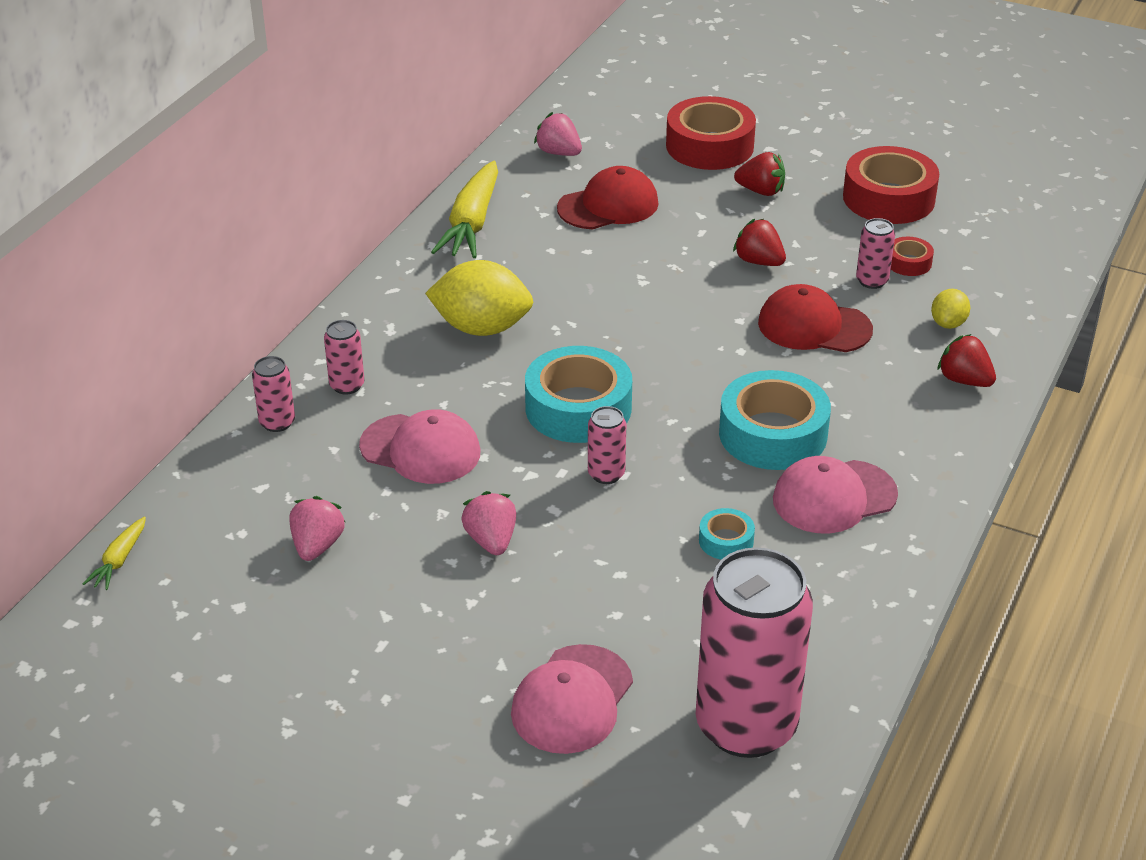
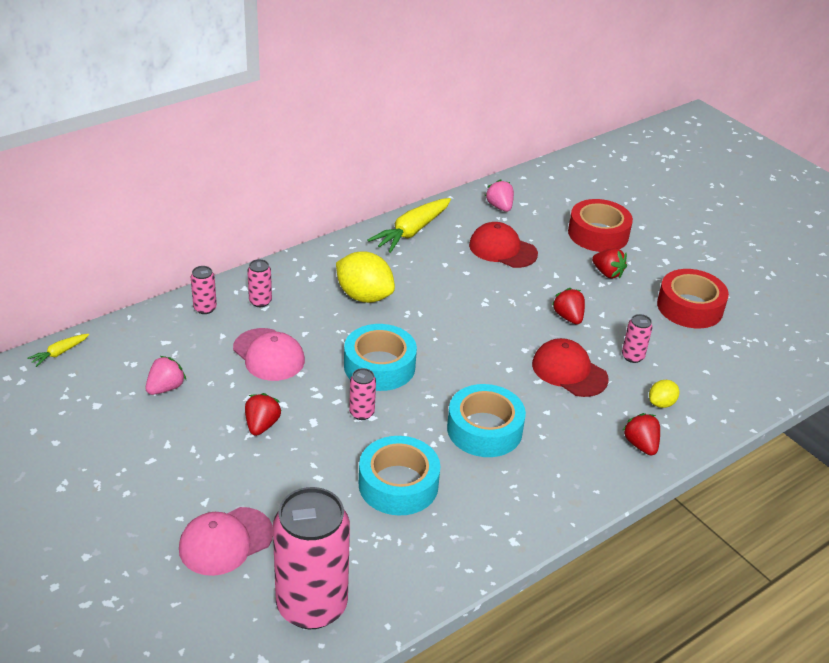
camera: 25 degrees right, 0 degrees up
(491, 541) = (262, 425): pink strawberry -> red strawberry
(608, 206) = (502, 249): red cap -> red cap turned 150 degrees counterclockwise
(726, 541) = (398, 484): turquoise tape -> turquoise tape, size x2.11
(834, 497) = (489, 485): pink cap -> none
(908, 262) = (668, 354): red tape -> none

